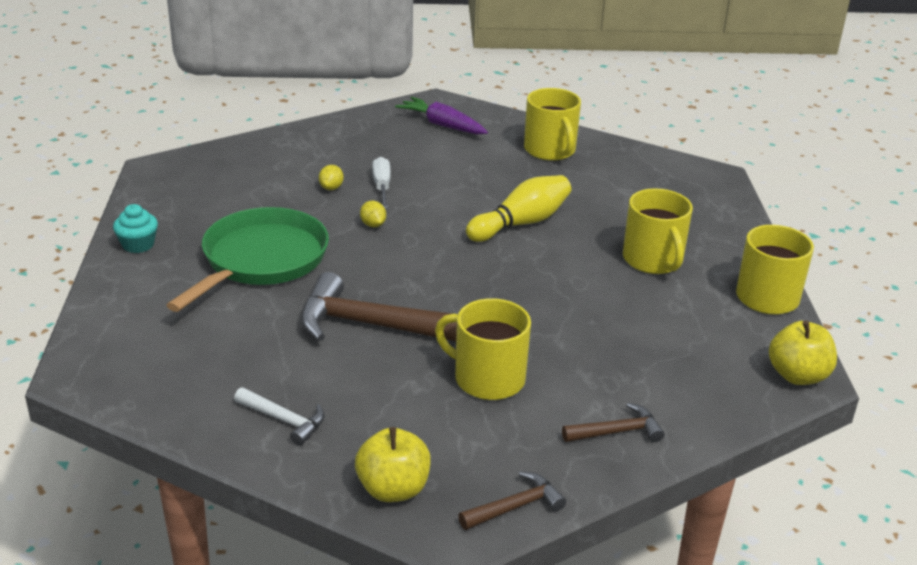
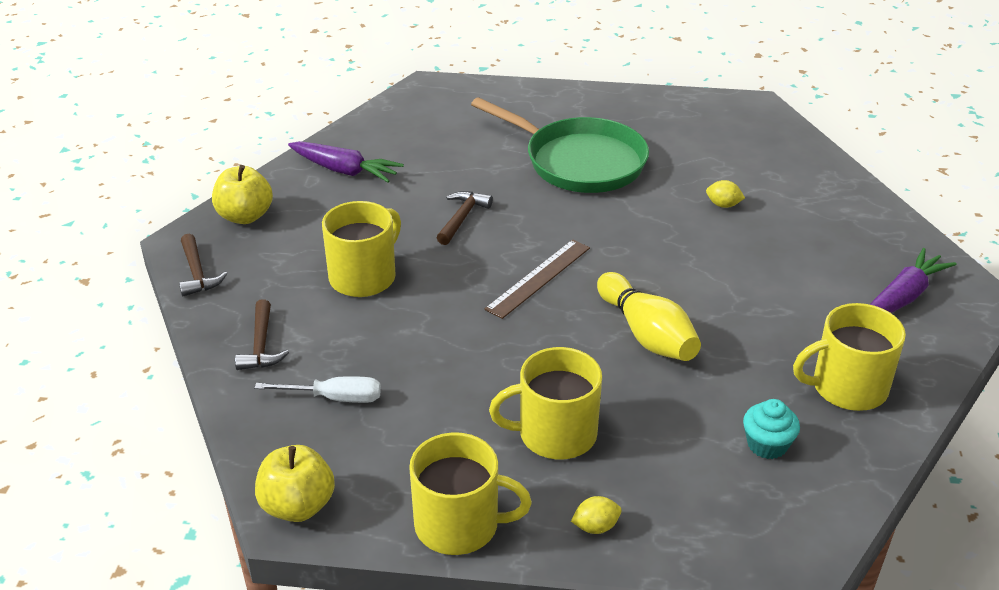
camera: 100 degrees right, 5 degrees up
(138, 245) = (610, 102): turquoise cupcake -> turquoise cupcake (767, 445)
(284, 420) = (344, 170): white hammer -> purple carrot
(372, 325) = (462, 218): brown hammer -> brown hammer, size x0.51
(373, 225) = (644, 228): yellow lemon -> yellow lemon (595, 527)
(382, 187) = (728, 238): white screwdriver -> white screwdriver (334, 398)
(461, 276) = (538, 278): none -> brown ruler

